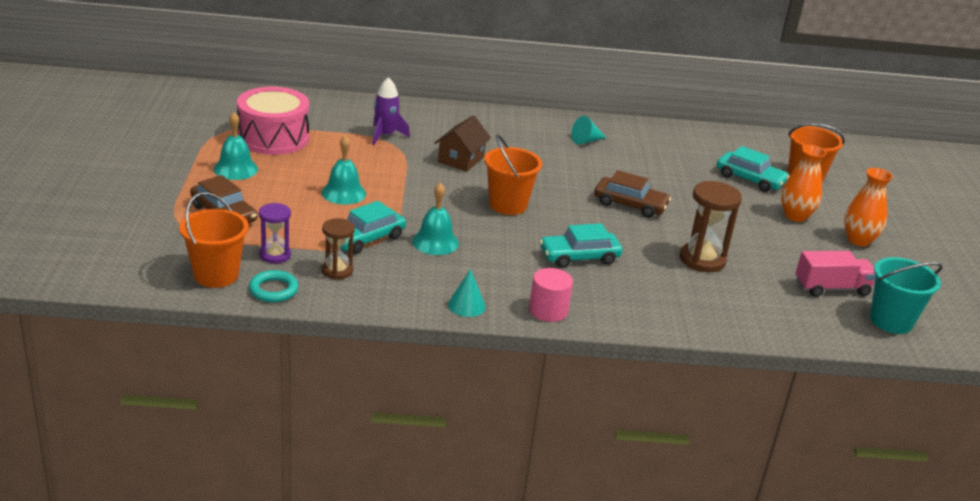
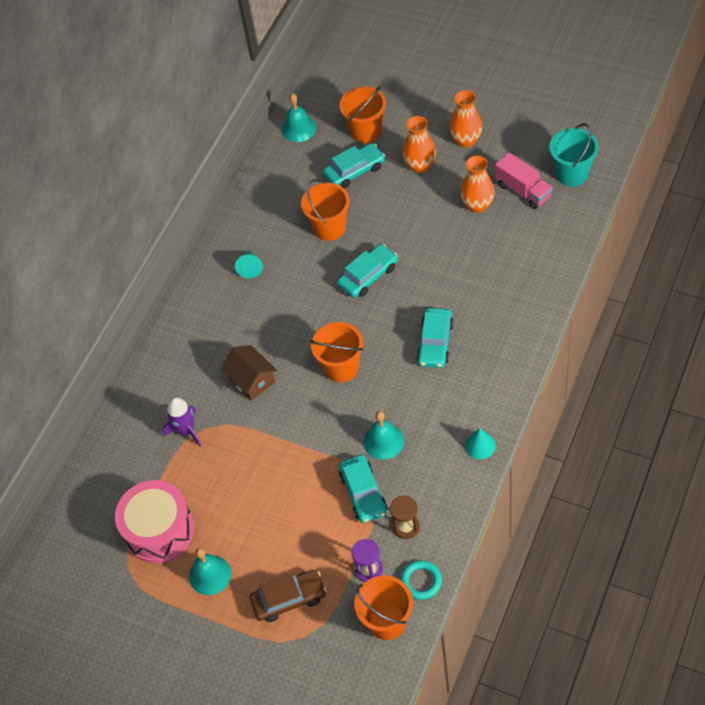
camera: 55 degrees left, 25 degrees up
(343, 193) = (282, 492): turquoise bell -> turquoise bell (299, 128)
(548, 310) = (501, 391): pink cylinder -> none
(630, 204) = (368, 276): brown car -> turquoise car
(668, 175) = (329, 228): none -> orange bucket
(702, 260) = (463, 258): brown hourglass -> none
(781, 259) = (477, 205): none -> orange vase
(831, 288) = (523, 190): pink truck -> pink truck turned 120 degrees clockwise

